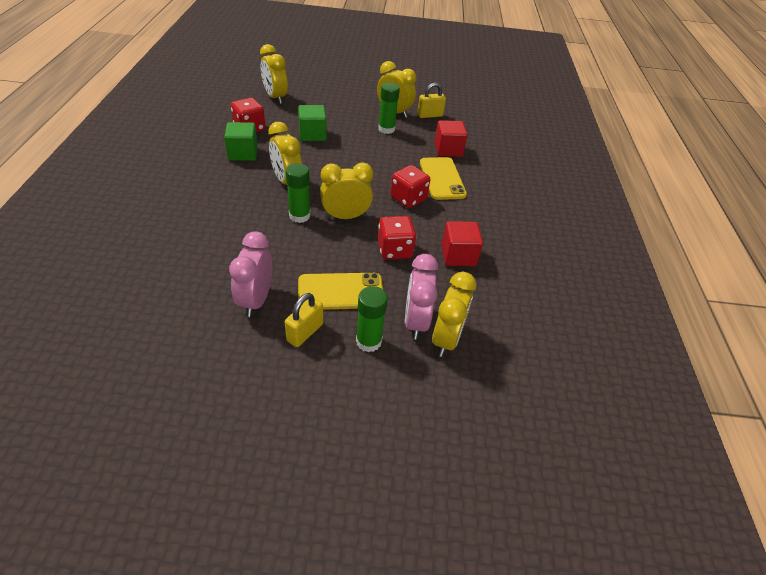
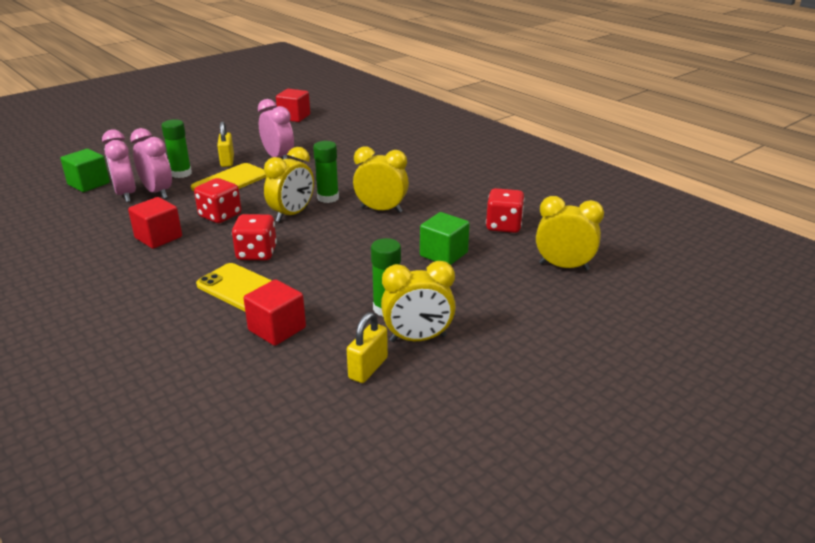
camera: 140 degrees right, 15 degrees down
(109, 388) = (294, 117): none -> red cube
(243, 153) = (458, 207): green cube -> green cube (89, 184)
(446, 339) = (126, 194): yellow clock -> pink clock

